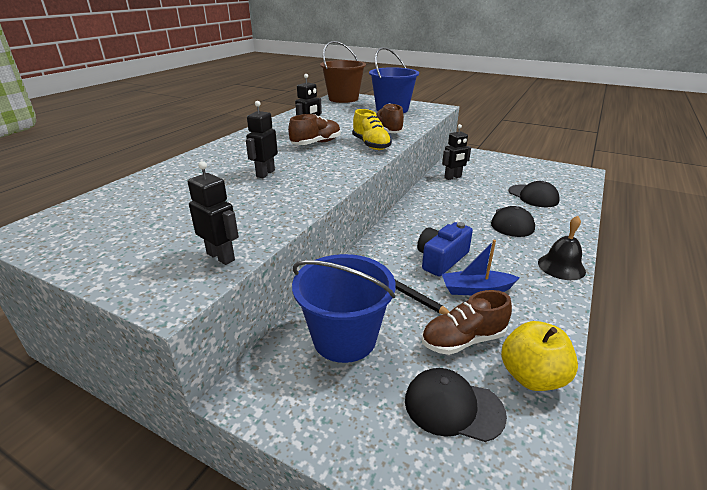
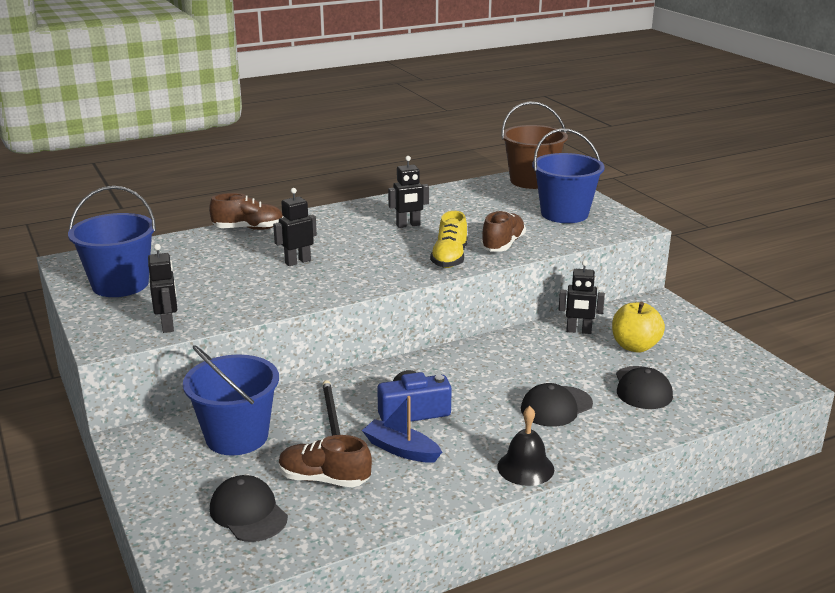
camera: 35 degrees right, 5 degrees down
(113, 237) = (120, 284): none -> blue bucket
(316, 143) = (396, 240): brown shoe -> brown shoe (248, 229)
(532, 376) = (336, 526): yellow apple -> yellow apple (635, 346)

